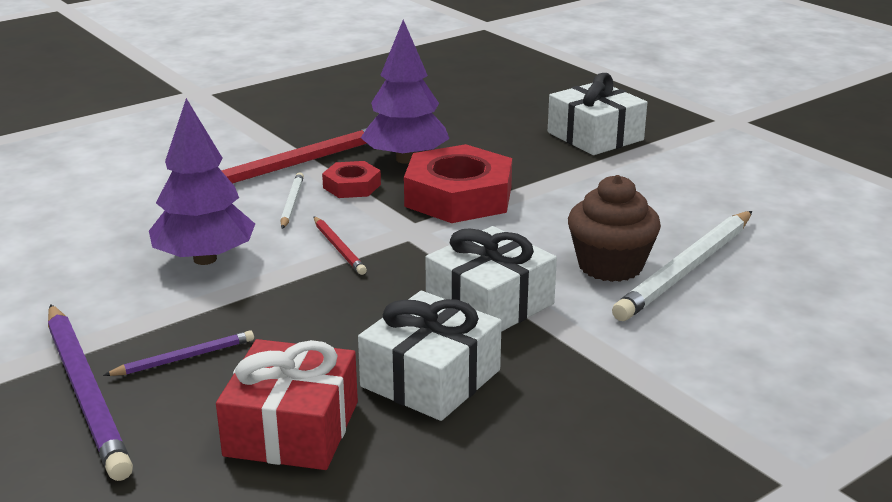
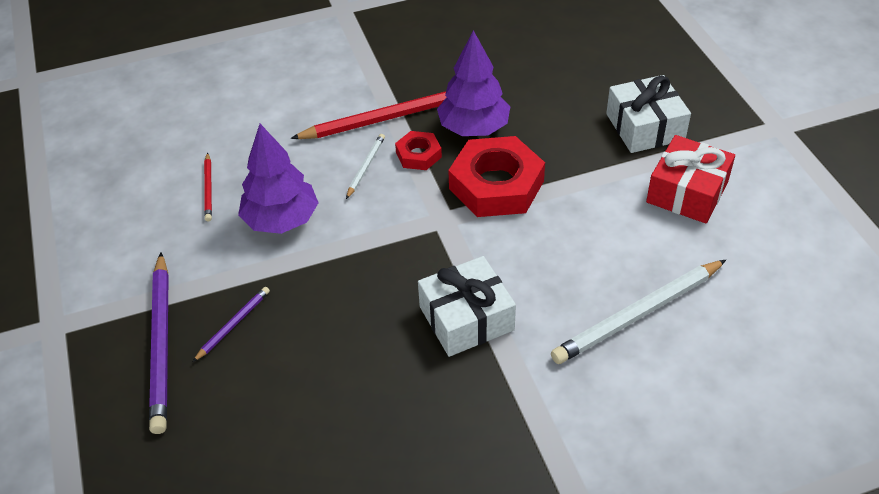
camera: 20 degrees right, 20 degrees up
(184, 358) = (233, 325): purple pencil -> purple pencil turned 45 degrees counterclockwise
(292, 428) = (279, 414): red gift -> red gift (687, 192)
(338, 248) = (380, 228): red pencil -> red pencil (208, 189)
(431, 378) = (391, 388): white gift -> none
(610, 265) = (578, 296): brown cupcake -> none

